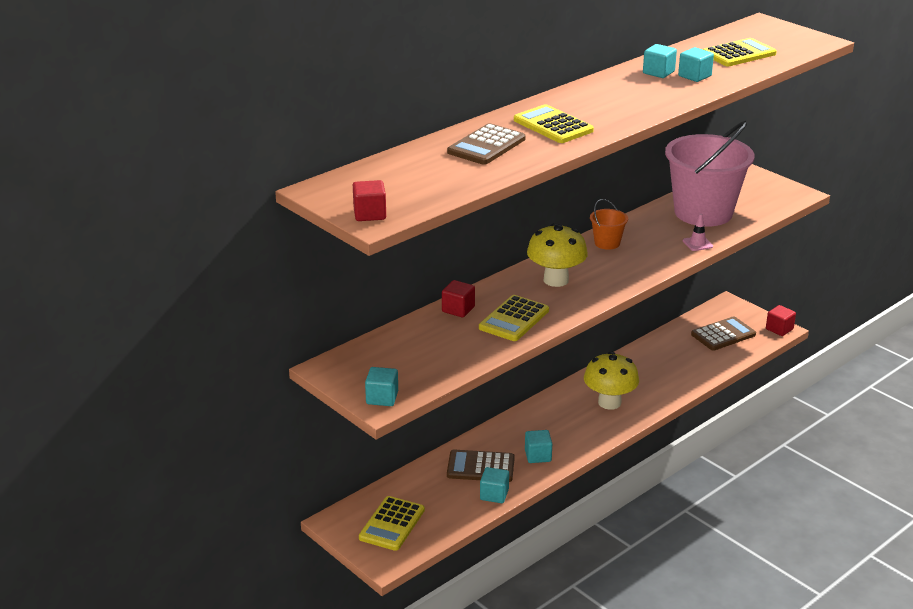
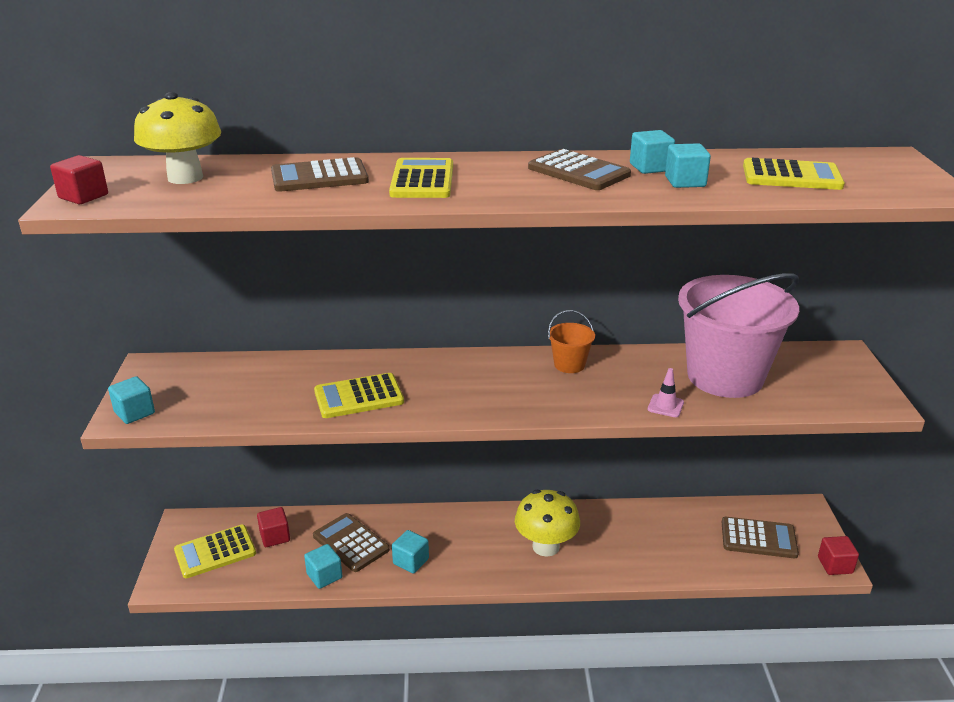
camera: 40 degrees right, 0 degrees up
(458, 309) = (331, 365): red cube -> red cube (275, 537)
(556, 280) = (460, 378): yellow mushroom -> yellow mushroom (185, 177)
(627, 89) = (578, 171): none -> brown calculator

